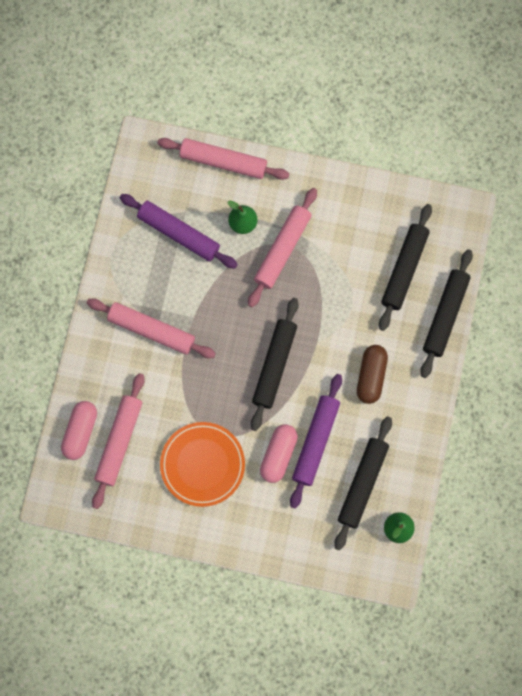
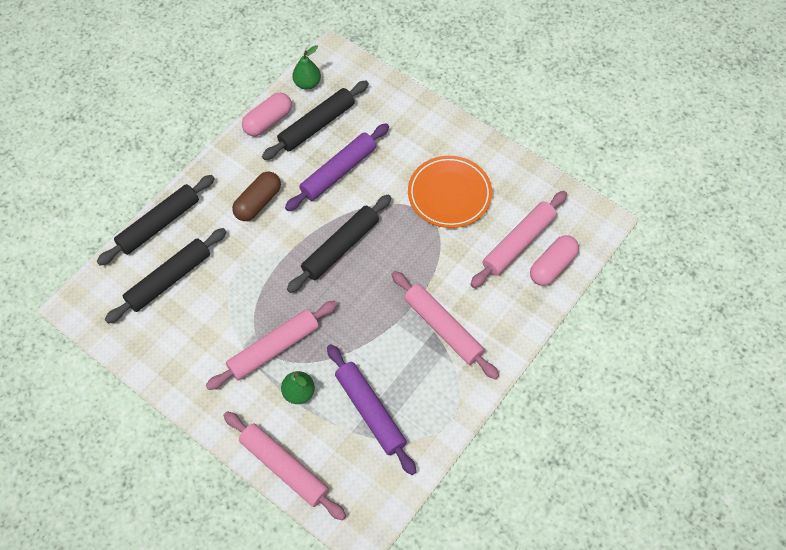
camera: 155 degrees left, 15 degrees down
(278, 455) = (377, 175): pink capsule -> pink capsule (268, 121)

